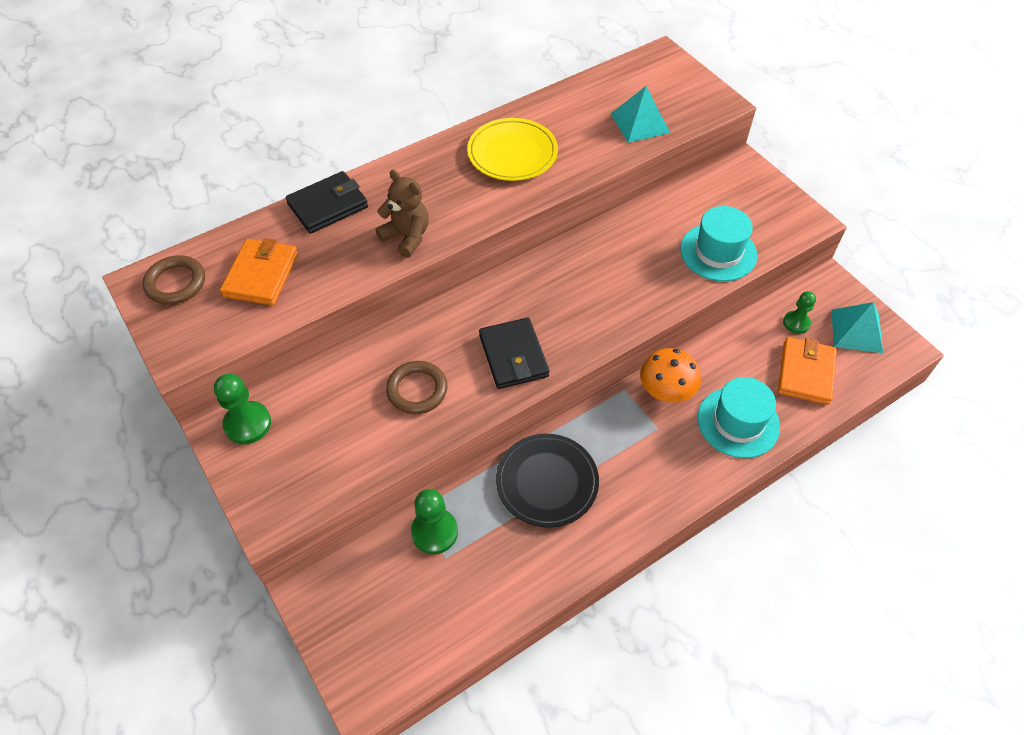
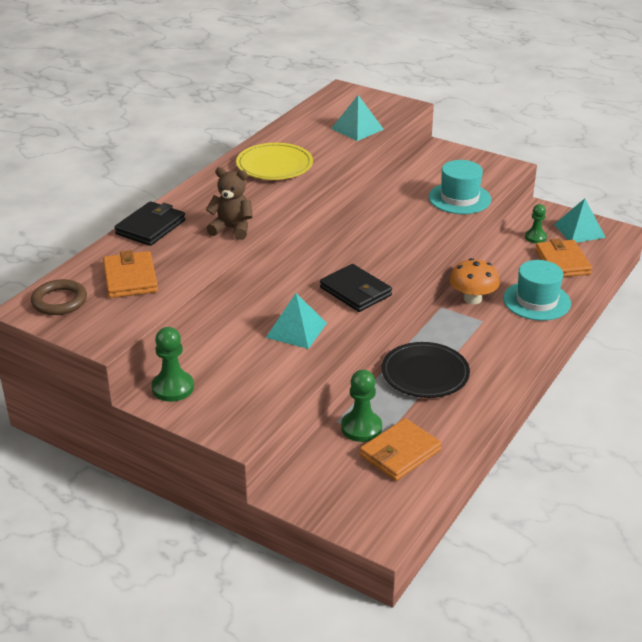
camera: 25 degrees left, 20 degrees down
(417, 390) = (296, 330): brown ring -> turquoise pyramid
(452, 586) = (400, 453): none -> orange wallet

